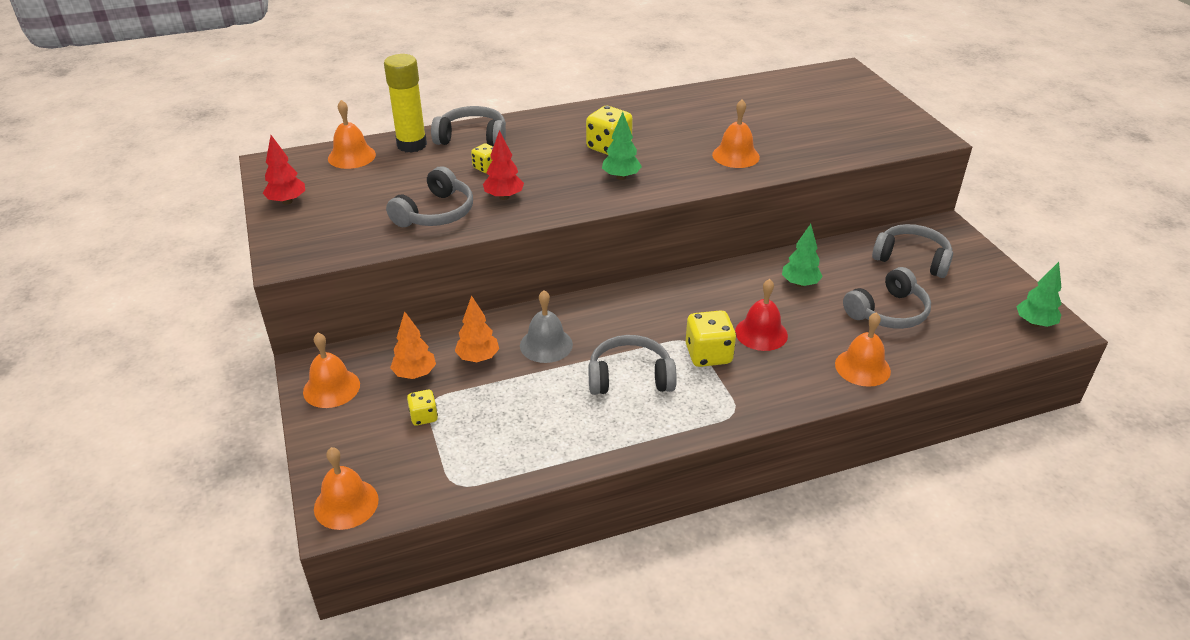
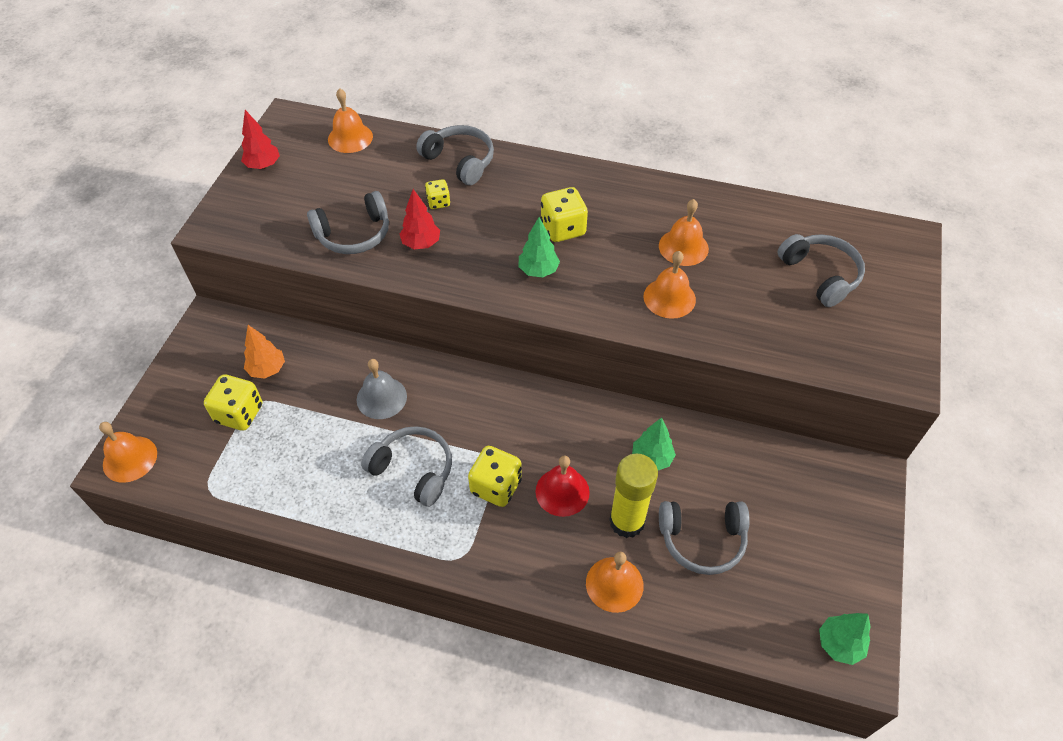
camera: 35 degrees right, 15 degrees up
(331, 388) = (205, 348): orange bell -> orange bell (683, 247)
(411, 145) = (405, 146): yellow glue stick -> yellow glue stick (627, 521)
(424, 417) = (239, 413): yellow dice -> yellow dice, size x1.75
(478, 358) = (322, 380): orange tree -> none
(912, 259) = (793, 494): grey headphones -> grey headphones (820, 275)

